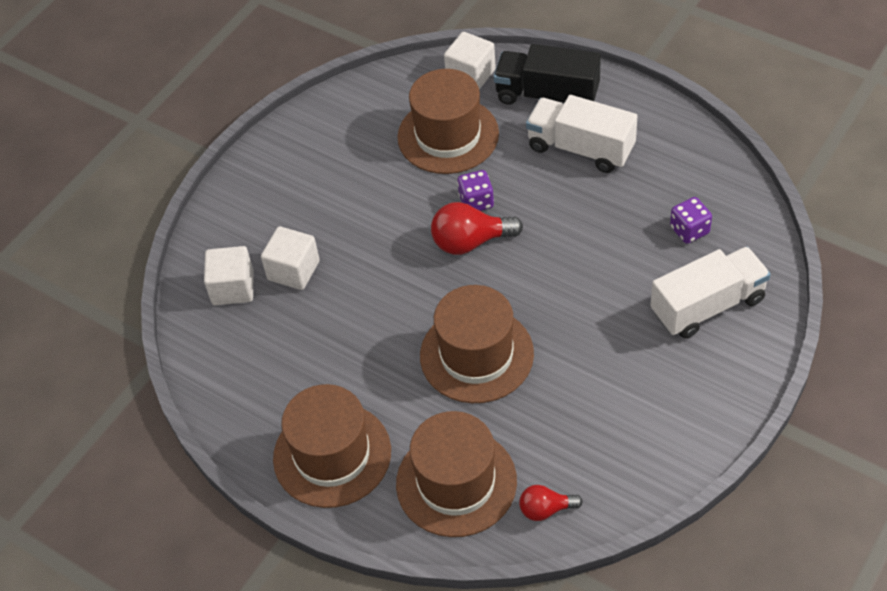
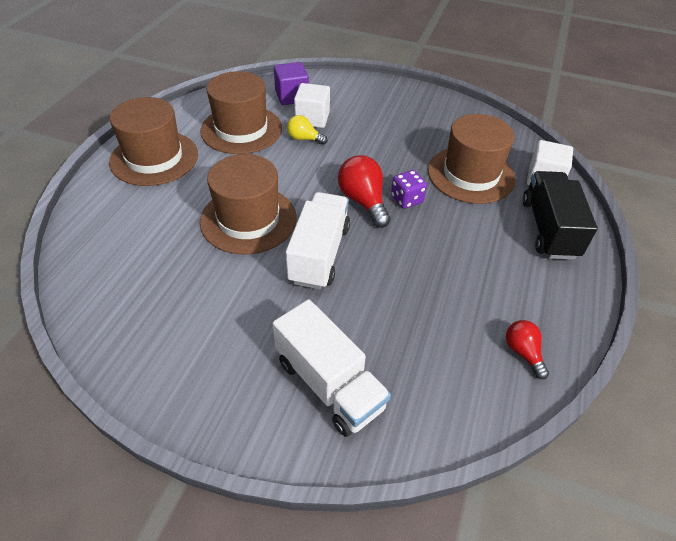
camera: 70 degrees right, 5 degrees down
(233, 288) = (292, 96): white cube -> purple cube
(336, 284) = (304, 139): none -> yellow light bulb
(456, 482) = (125, 223): brown hat -> brown hat (241, 129)
(546, 509) = (92, 281): red light bulb -> red light bulb (523, 352)
(580, 148) = (496, 259): white truck -> white truck (319, 254)
(689, 230) = (425, 358): purple dice -> none

